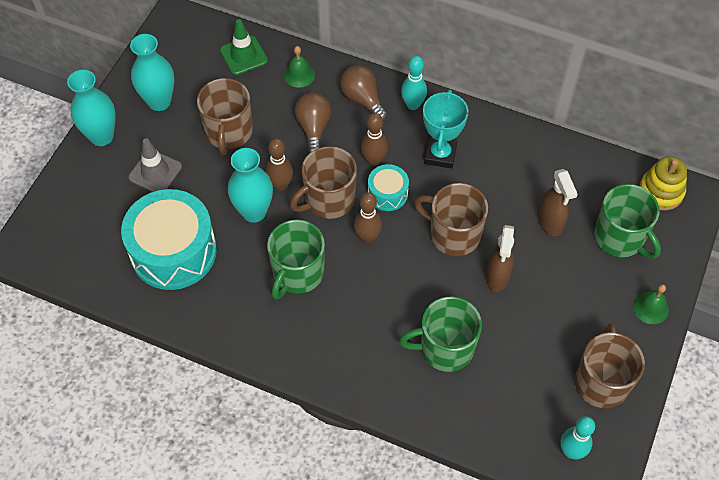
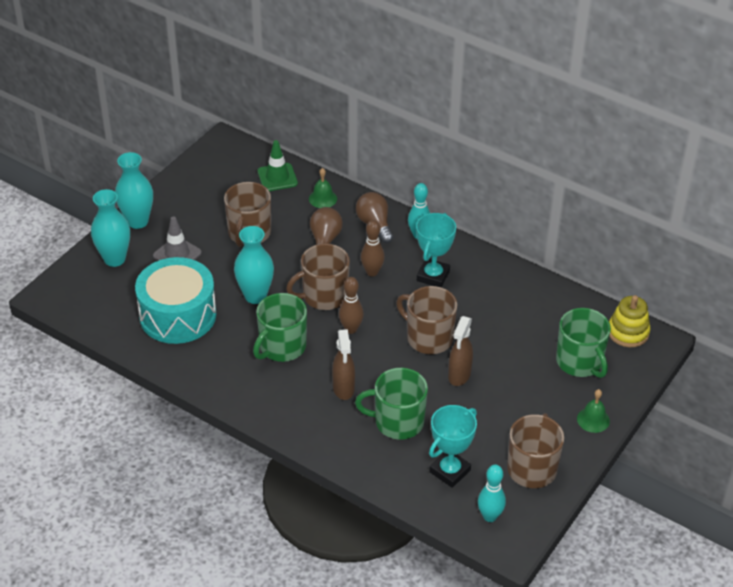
camera: 10 degrees right, 15 degrees down
(159, 101) = (194, 202): turquoise vase -> turquoise vase (114, 259)
(280, 185) = (284, 279): brown bowling pin -> none
(387, 193) = (377, 299): turquoise drum -> none
(515, 401) = (450, 471): none -> turquoise trophy
(550, 223) = (519, 342): brown spray bottle -> brown spray bottle (343, 389)

